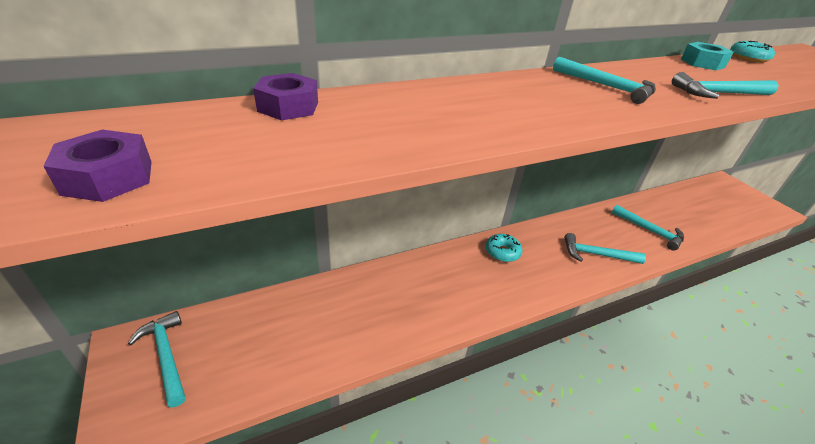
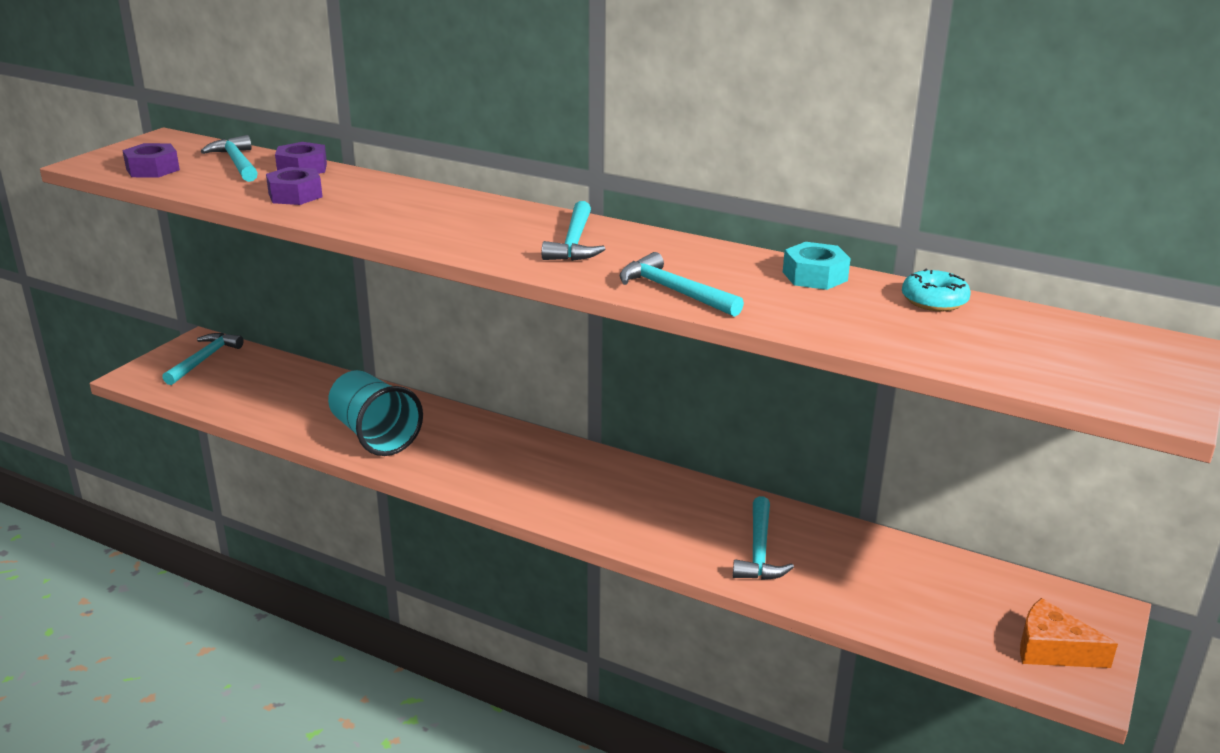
camera: 55 degrees right, 10 degrees down
(364, 132) = (295, 195): none -> purple nut
(416, 309) = (374, 435): none -> turquoise cup
(502, 252) = (534, 453): turquoise donut -> none
(596, 254) = (626, 517): turquoise hammer -> turquoise hammer (237, 163)
(751, 203) = (1052, 649): none -> orange cheese

